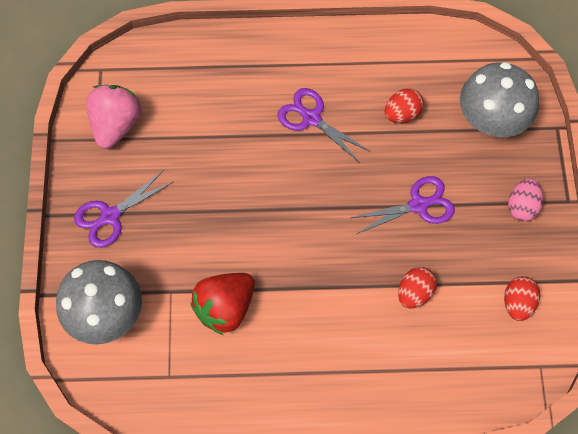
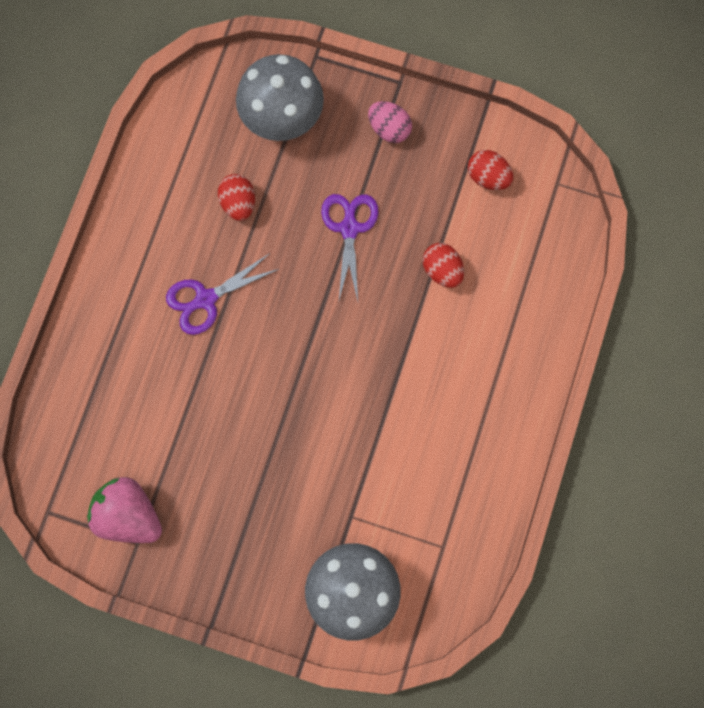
camera: 70 degrees left, 10 degrees up
(110, 216) = (240, 555): purple scissors -> none
(225, 308) = (390, 465): red strawberry -> none

